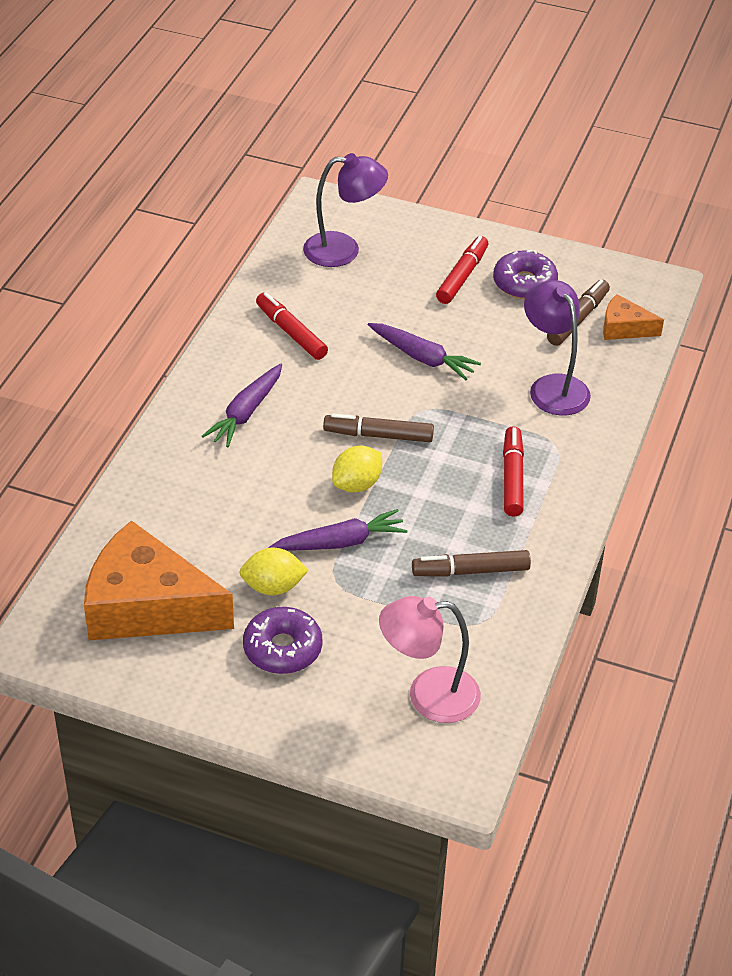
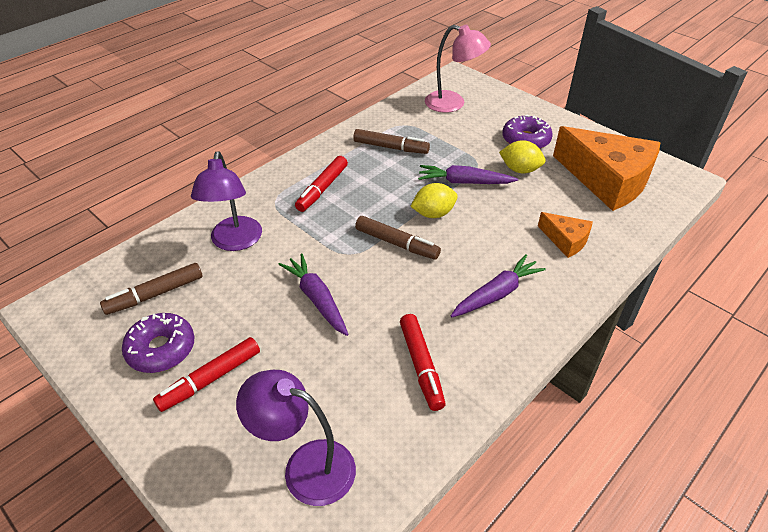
camera: 155 degrees left, 0 degrees up
(624, 328) = (128, 274): orange cheese -> orange cheese (566, 240)

